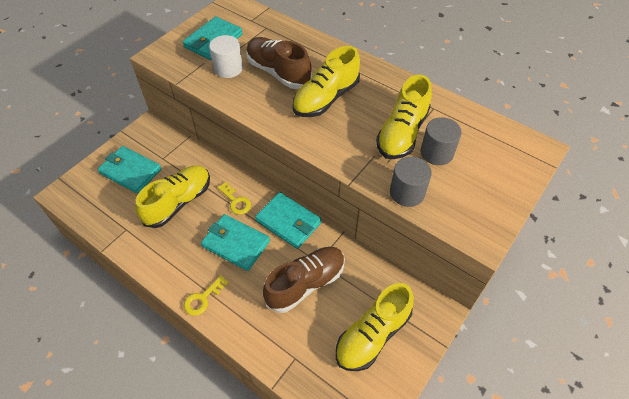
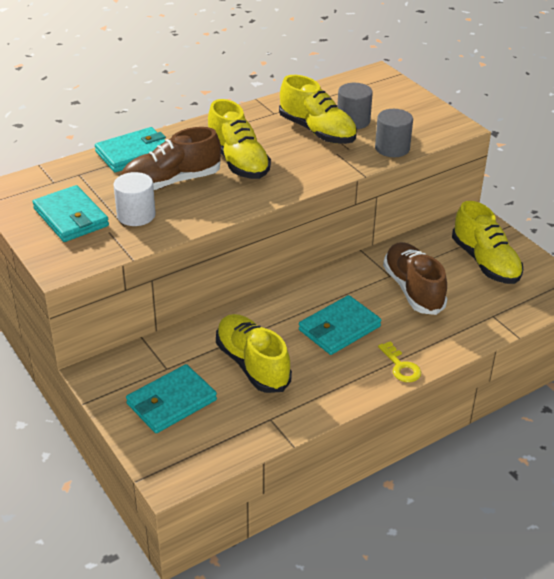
camera: 70 degrees left, 15 degrees down
(236, 201) = (278, 317): yellow key -> none
(288, 222) = (329, 283): turquoise wallet -> turquoise wallet (134, 153)

